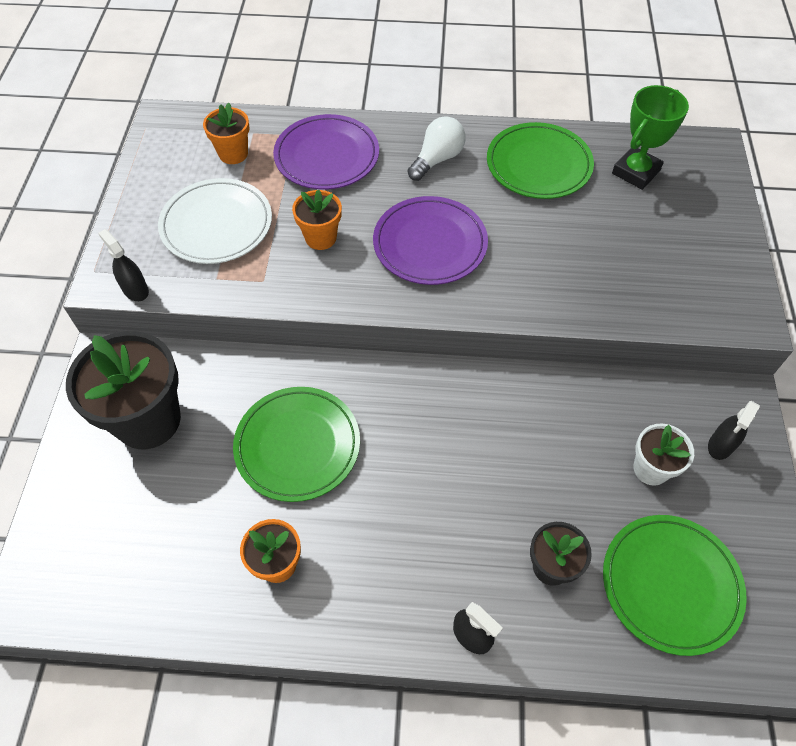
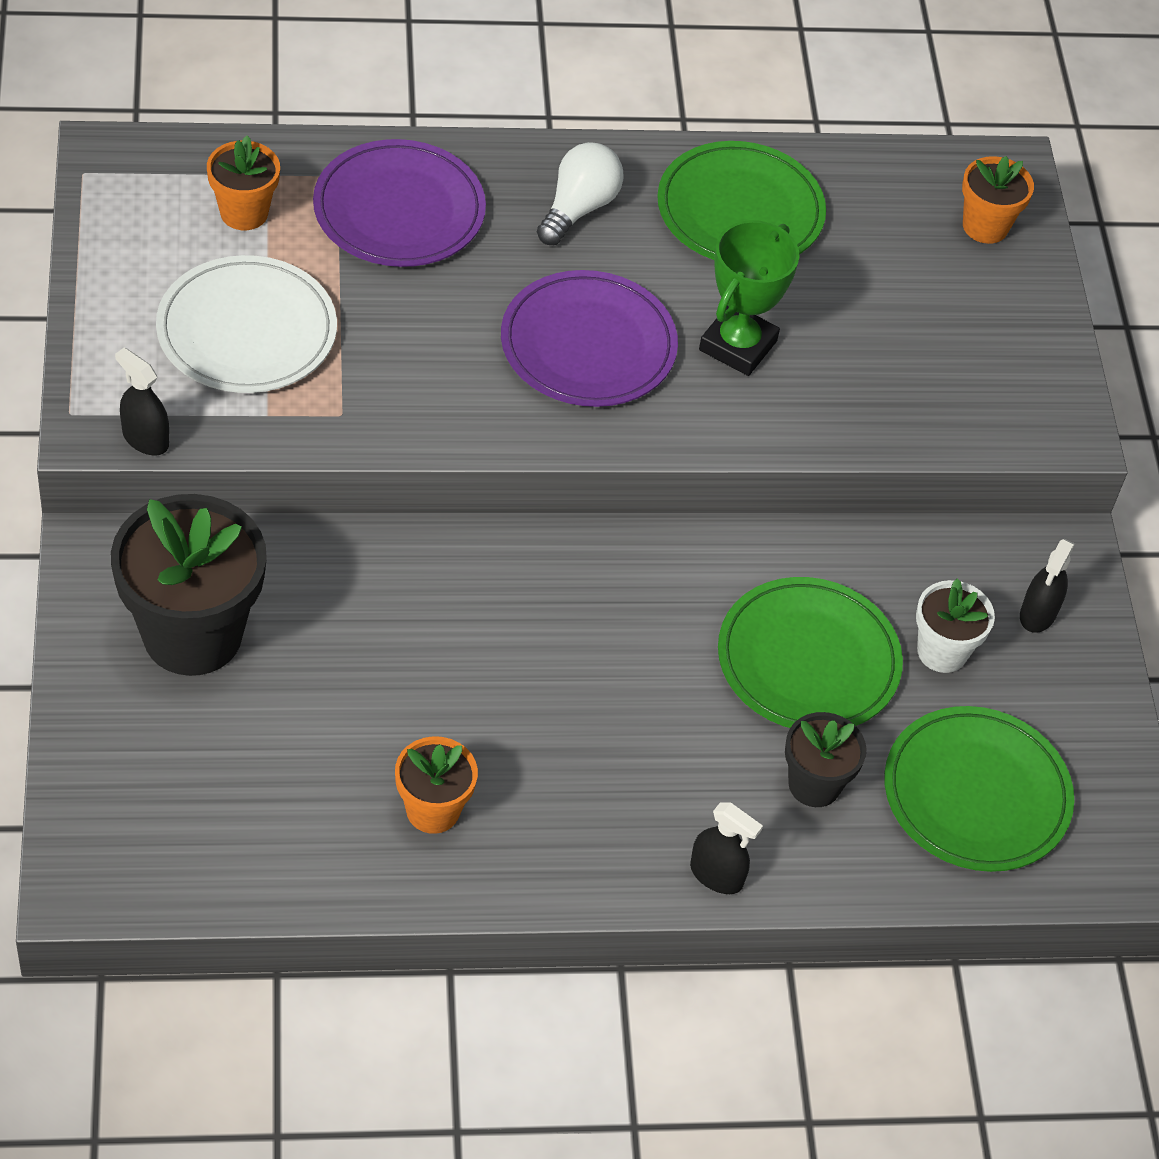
camera: 15 degrees left, 5 degrees down
(297, 445) = (428, 654): green plate -> green plate (808, 660)
(320, 238) = (417, 344): orange flower pot -> orange flower pot (985, 226)
(636, 172) = (891, 216): green trophy -> green trophy (738, 345)

